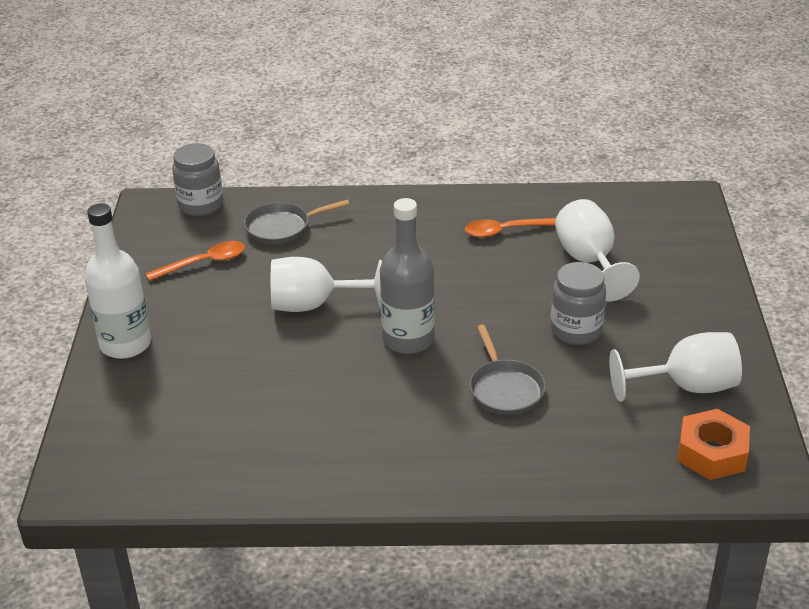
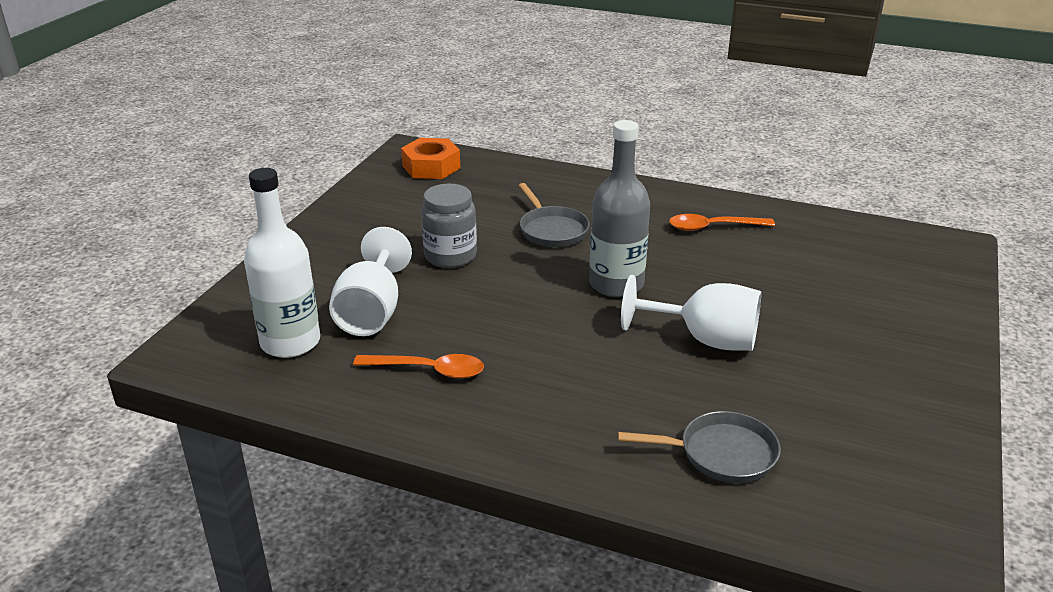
camera: 160 degrees left, 5 degrees down
(125, 344) = (931, 348): white bottle -> white bottle (290, 342)
(201, 205) = (847, 533): grey jar -> none
(204, 263) = (839, 427): orange spoon -> orange spoon (713, 227)
(505, 389) = (552, 230): grey pan -> grey pan turned 150 degrees clockwise
(686, 386) = (403, 202): white goblet -> none

